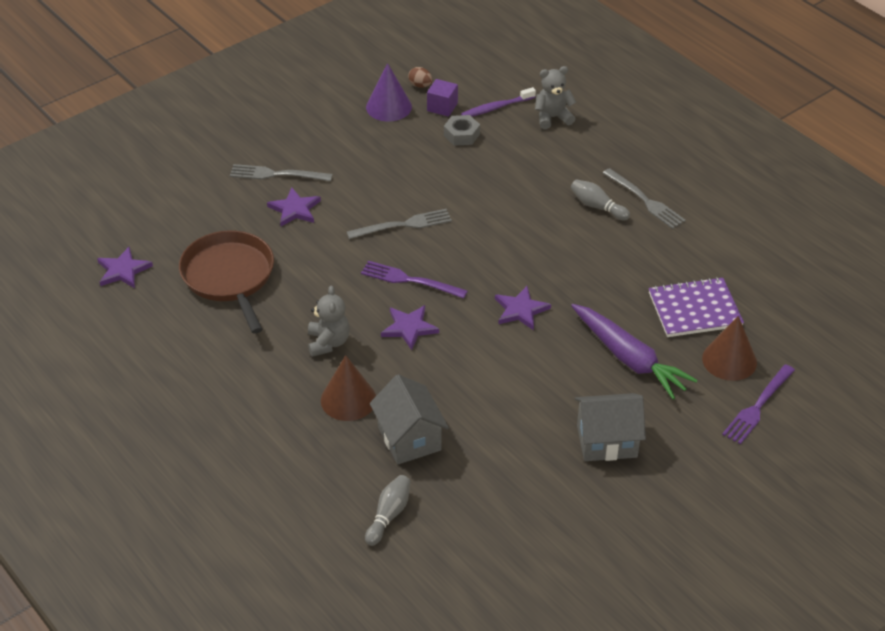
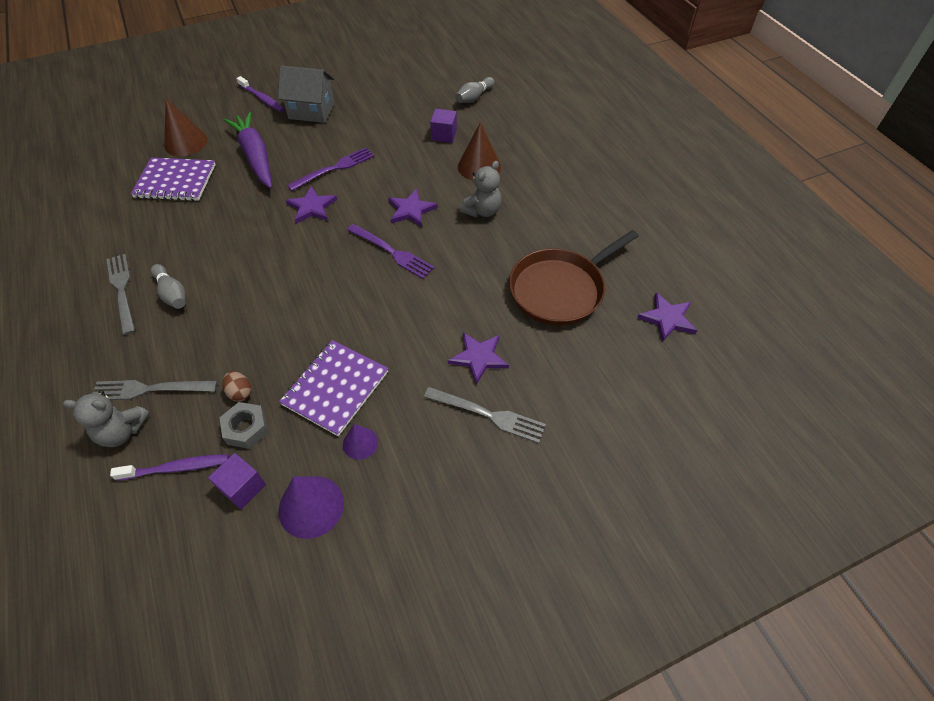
camera: 165 degrees left, 10 degrees up
(229, 277) = (560, 289): brown pan -> brown pan turned 60 degrees clockwise
(328, 342) = (482, 211): grey teddy bear -> grey teddy bear turned 150 degrees counterclockwise
(370, 142) = (360, 443): none -> purple cone
(403, 225) = (372, 313): grey fork -> grey fork (149, 389)
(407, 169) = (335, 388): none -> purple notebook
(409, 438) = (444, 135): grey house -> purple cube
(420, 85) = (248, 542): brown egg -> brown egg (240, 392)
(688, 448) = (262, 99): none -> purple toothbrush
(758, 407) = (196, 112): purple fork -> purple fork (335, 168)

